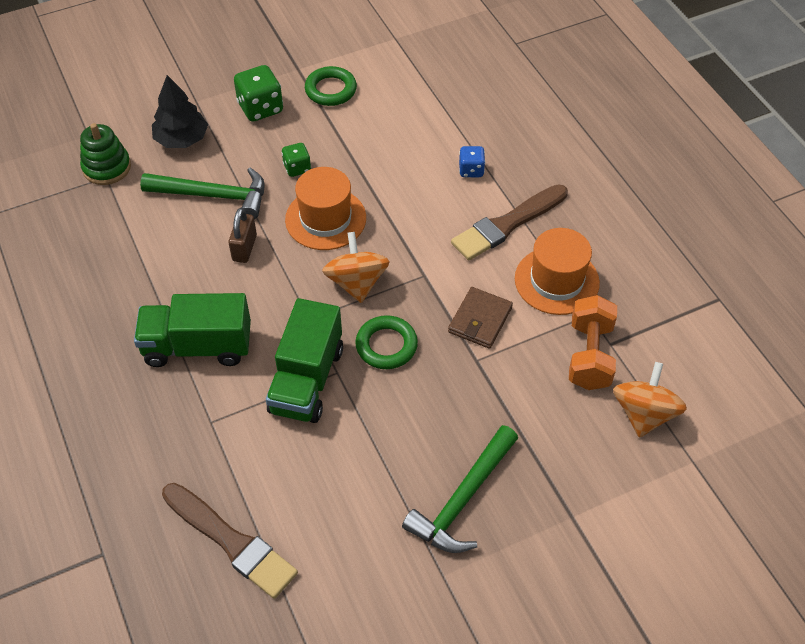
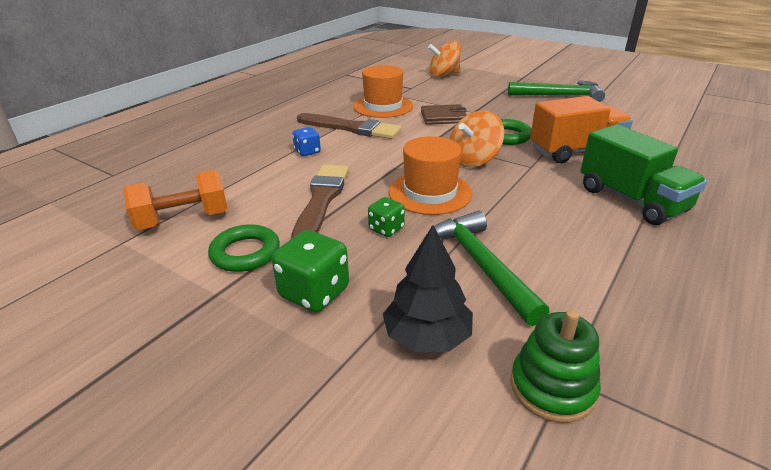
camera: 120 degrees left, 20 degrees down
(231, 542) = (705, 137): brown brush -> brown brush (321, 200)
(244, 248) = (514, 218): brown padlock -> none
(306, 380) = (575, 151): green truck -> orange truck
(589, 355) = (426, 90): orange dumbbell -> orange dumbbell (183, 220)

